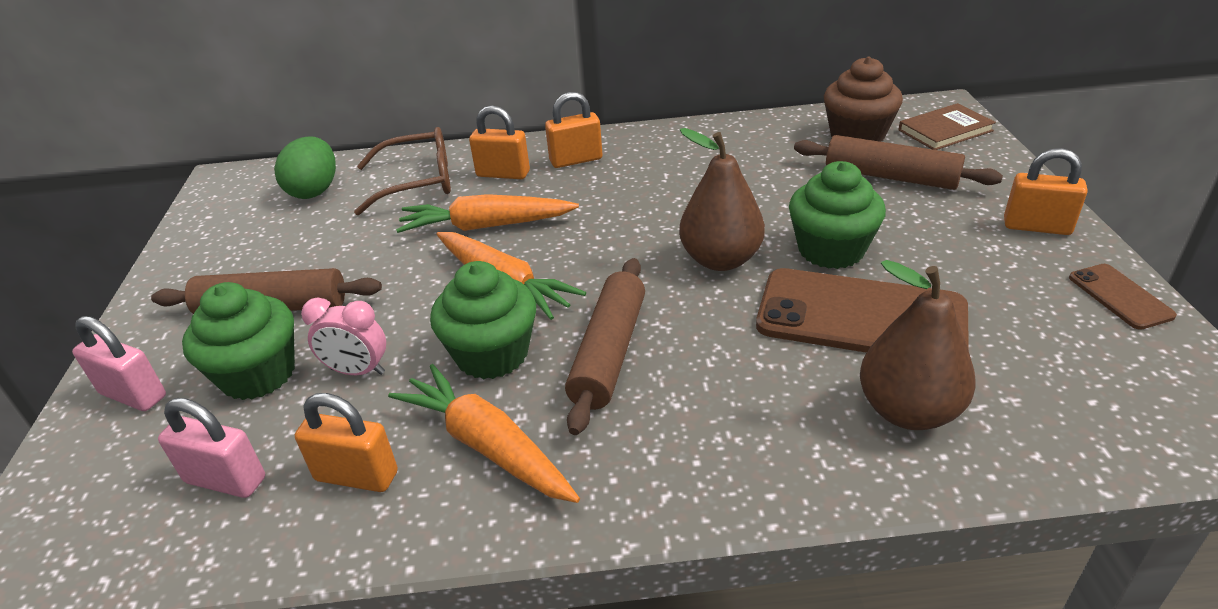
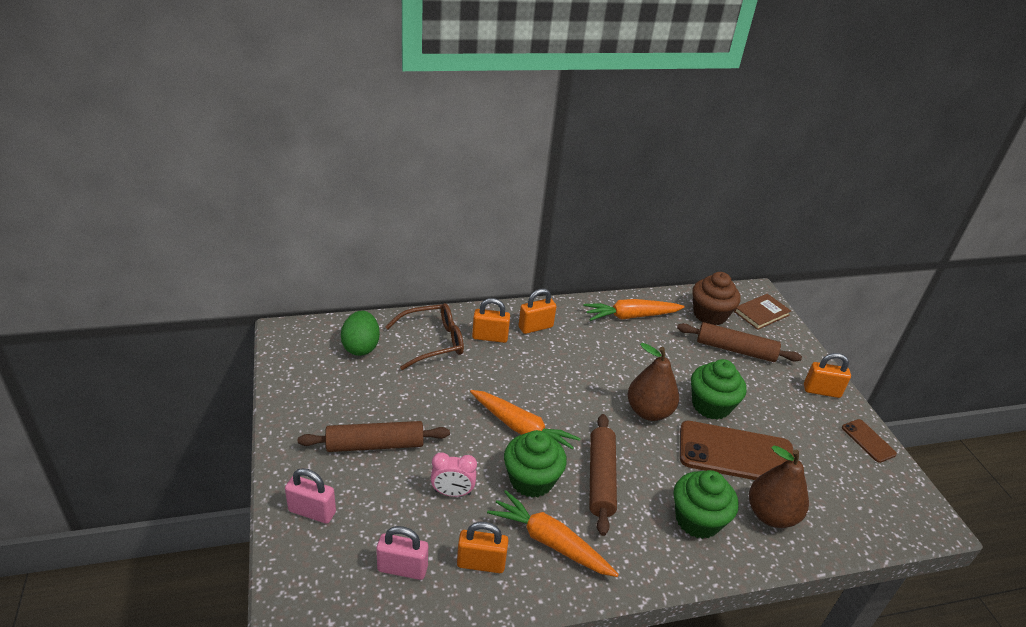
camera: 15 degrees left, 0 degrees up
(258, 374) = (389, 495): green cupcake -> green cupcake (697, 520)
(486, 226) = (494, 381): orange carrot -> orange carrot (631, 316)

